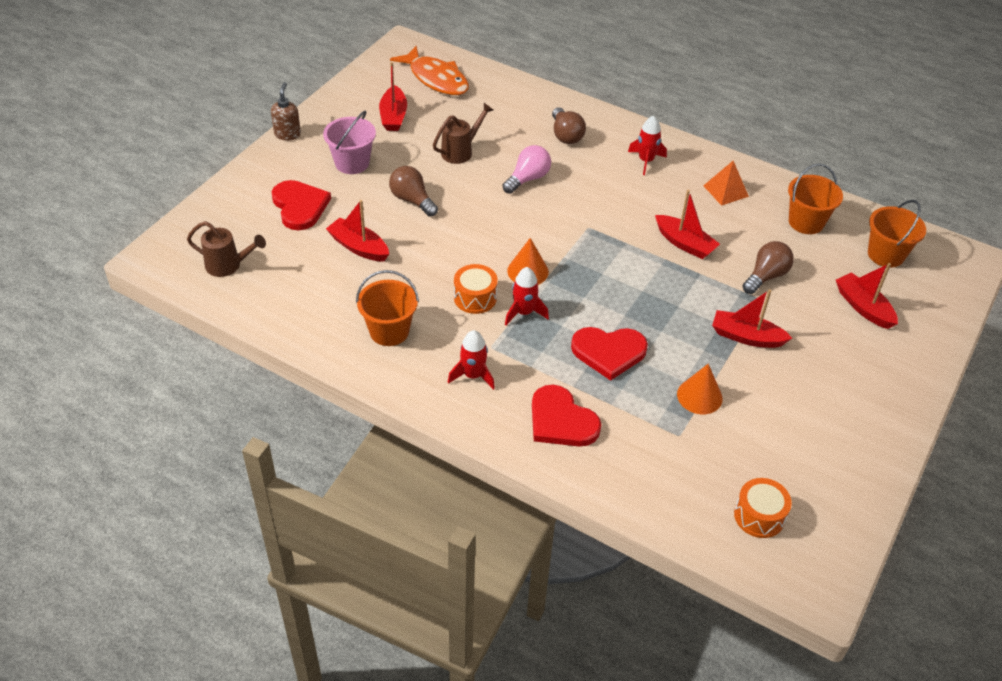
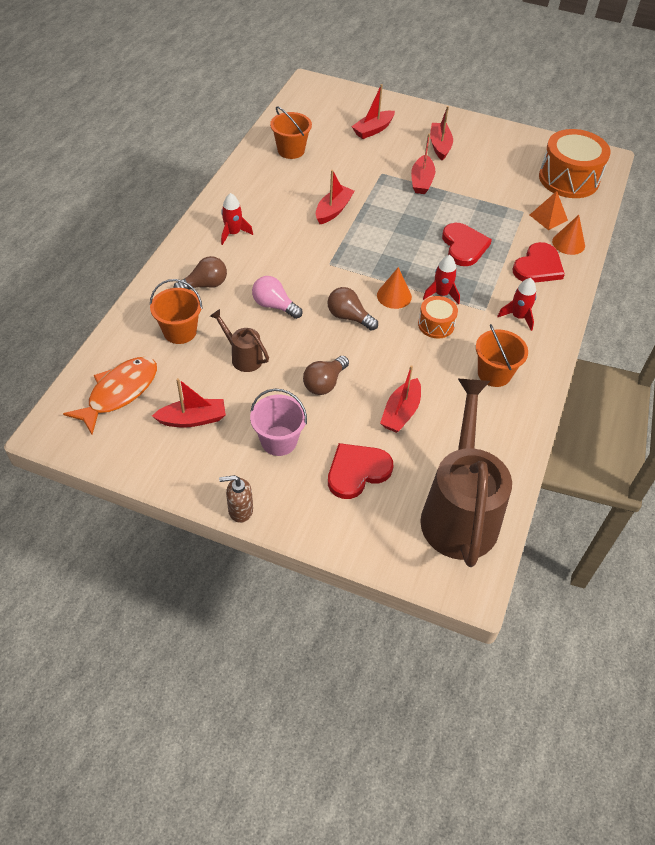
camera: 100 degrees left, 5 degrees up
(228, 265) = (459, 512): brown watering can -> brown watering can, size x2.22
(699, 396) = (485, 202): orange cone -> orange cone (568, 243)
(725, 191) = (263, 189): orange pyramid -> orange pyramid (548, 217)
(759, 516) = (569, 179): orange drum -> orange drum, size x1.94
(766, 276) = (357, 171): brown light bulb -> brown light bulb (349, 317)
(832, 373) = (440, 146): none -> red boat
(885, 255) = (316, 117): orange bucket -> orange bucket (180, 331)

